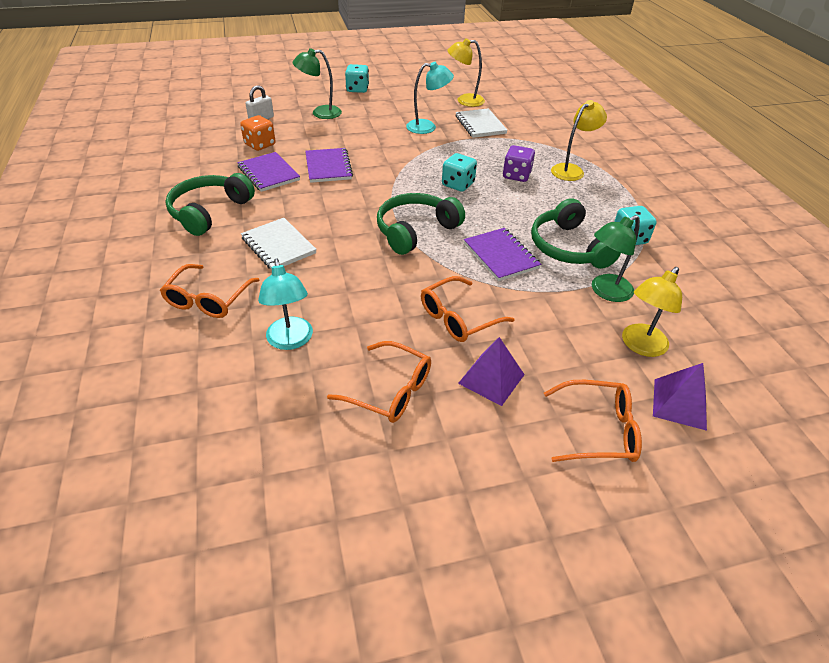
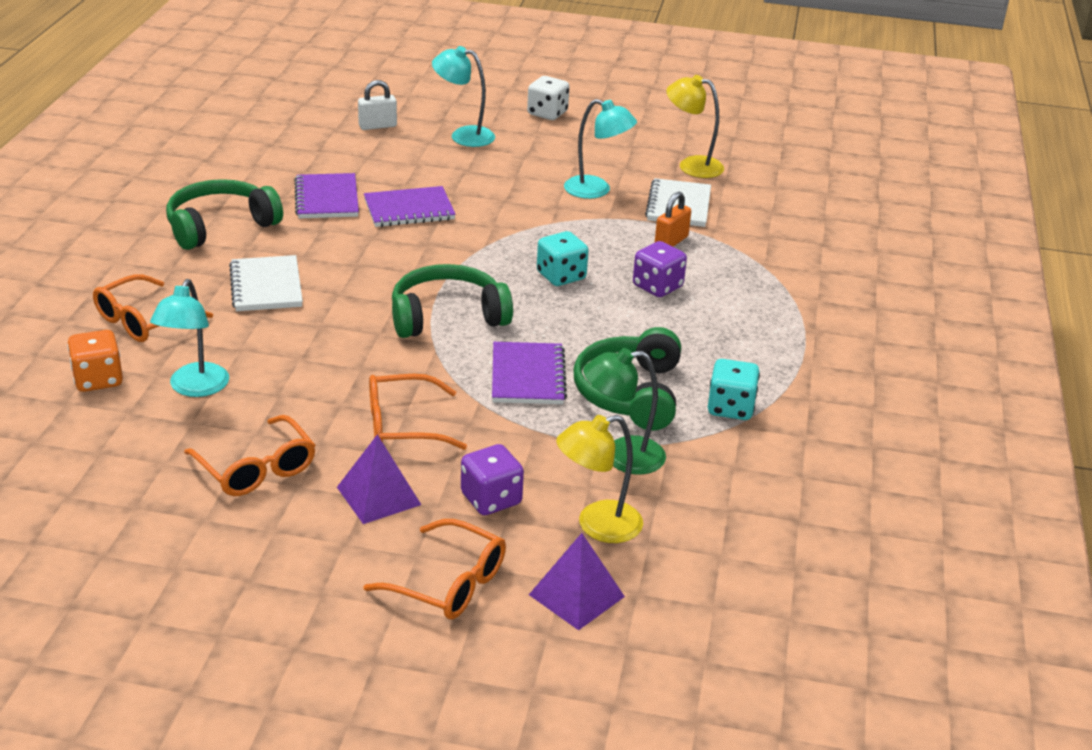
camera: 25 degrees right, 10 degrees down
(260, 145) = (347, 159): orange dice -> orange dice (98, 379)
(320, 113) = (463, 135): green lamp -> turquoise lamp
(328, 167) = (409, 210): purple notebook -> purple notebook turned 60 degrees clockwise
(357, 89) = (547, 113): turquoise dice -> white dice
(497, 147) = (671, 242): none -> orange padlock
(562, 352) = (491, 499): none -> purple dice
(571, 170) = (749, 301): yellow lamp -> none

